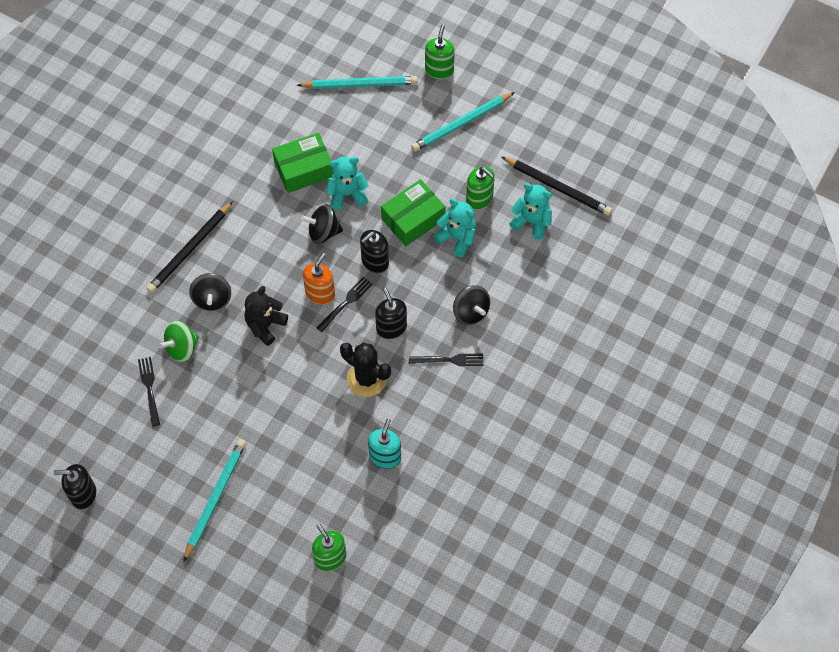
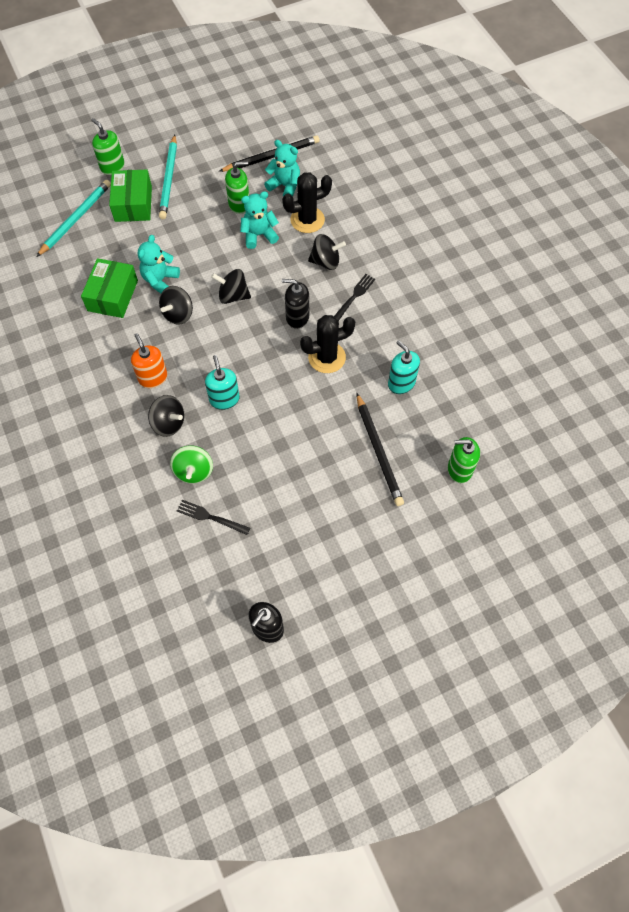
camera: 55 degrees left, 0 degrees up
(190, 249) = (110, 414): black pencil -> black pencil (379, 451)
(215, 498) = (348, 524): turquoise pencil -> none
(265, 325) = (224, 399): black teddy bear -> turquoise soap dispenser
(320, 293) = (229, 346): orange soap dispenser -> orange soap dispenser (153, 377)
(346, 303) = (251, 334): black fork -> none
(375, 261) = (233, 296): black soap dispenser -> black spinning top
(413, 219) = (219, 252): green box -> green box (133, 204)
(506, 266) = (307, 220): none -> black cactus
(531, 221) = (285, 186): turquoise teddy bear -> turquoise teddy bear turned 60 degrees clockwise

